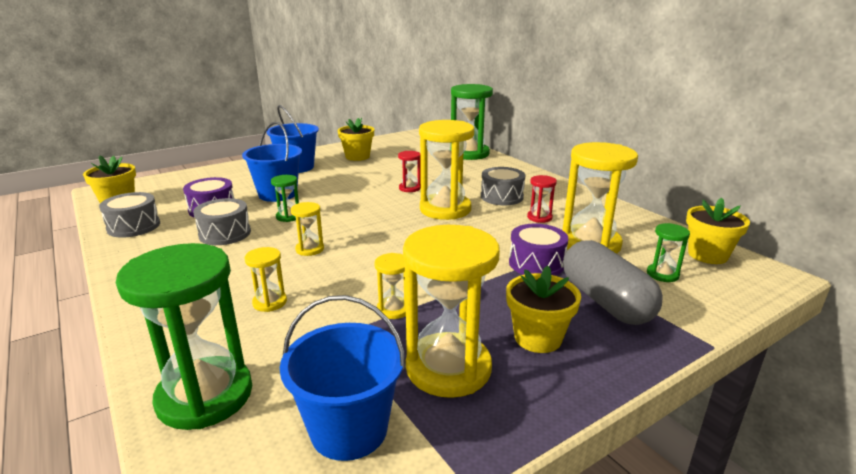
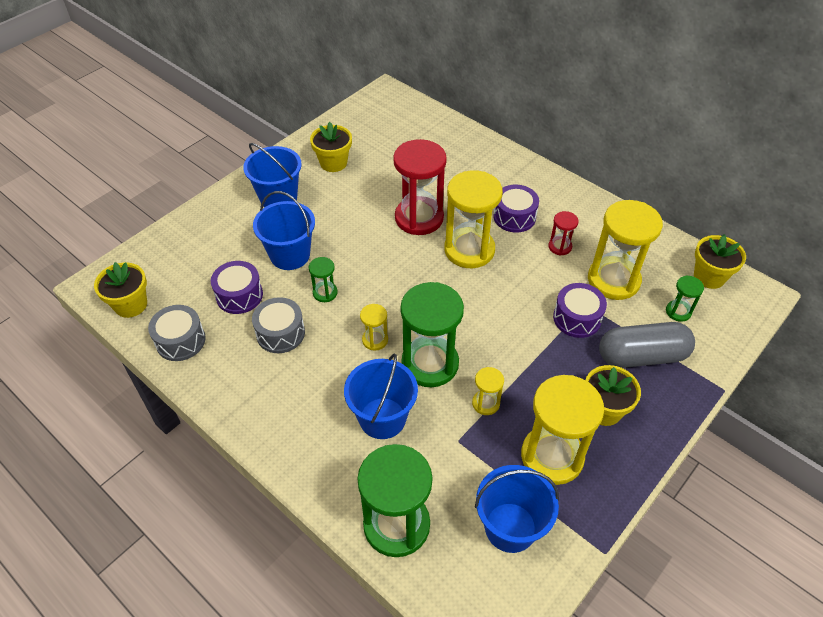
camera: 15 degrees left, 25 degrees up
(270, 302) = (382, 418): yellow hourglass -> blue bucket
(409, 188) = (419, 218): red hourglass -> red hourglass, size x2.14
(469, 154) = (452, 135): green hourglass -> green hourglass (430, 363)
(501, 197) = (514, 217): grey drum -> purple drum
(605, 301) = (642, 356): grey capsule -> grey capsule turned 60 degrees counterclockwise

